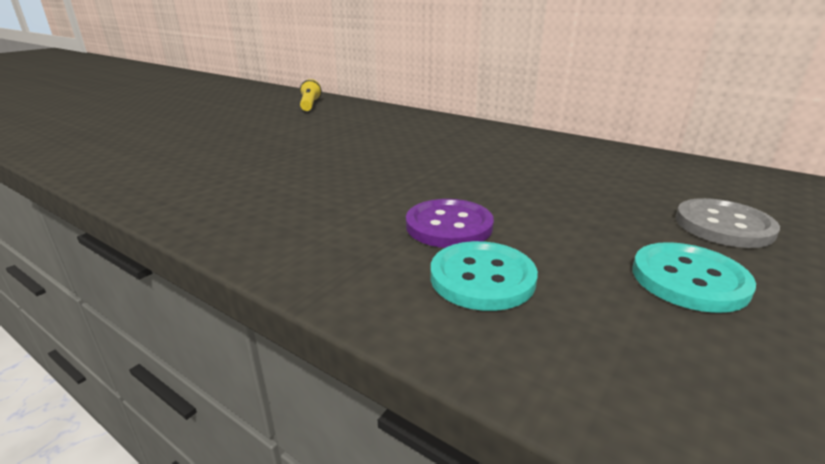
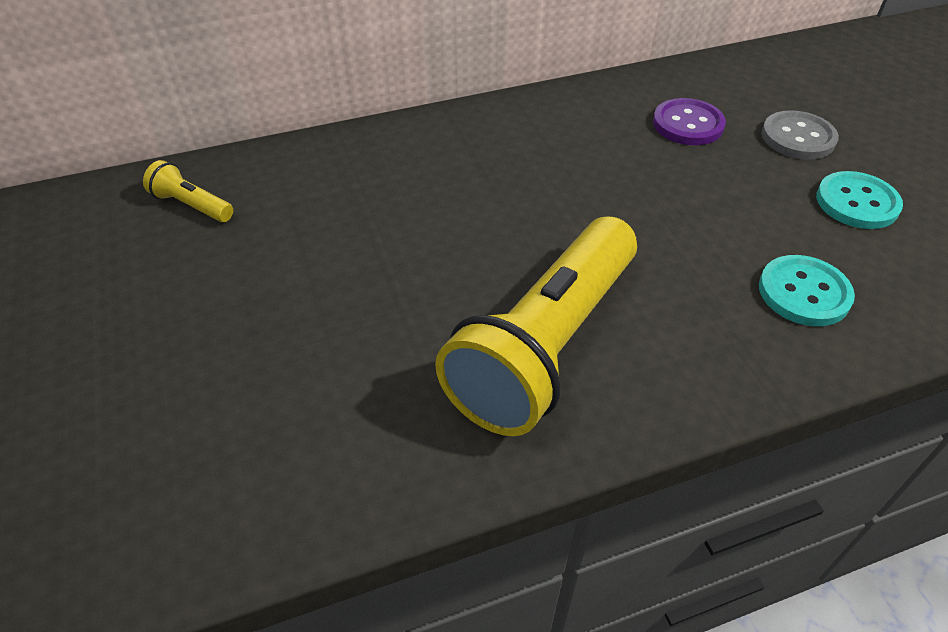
camera: 55 degrees left, 20 degrees up
(286, 193) = (544, 345): none -> yellow flashlight
(449, 226) = (707, 267): purple button -> purple button (688, 124)

